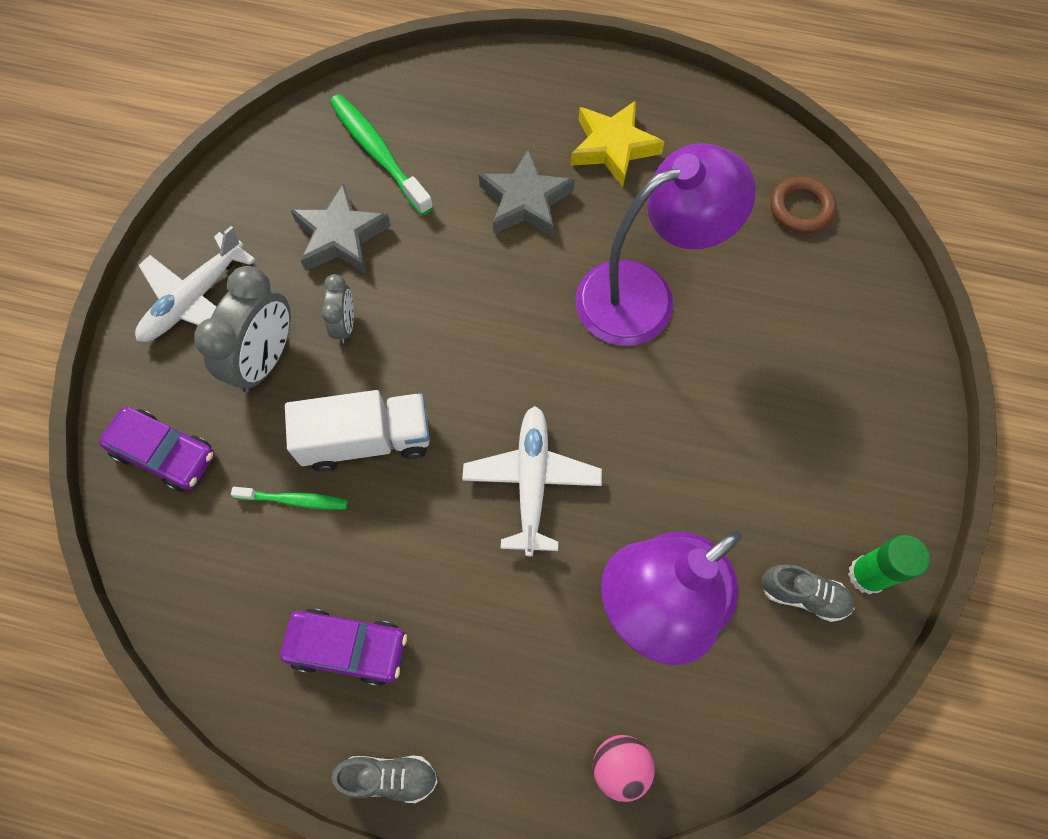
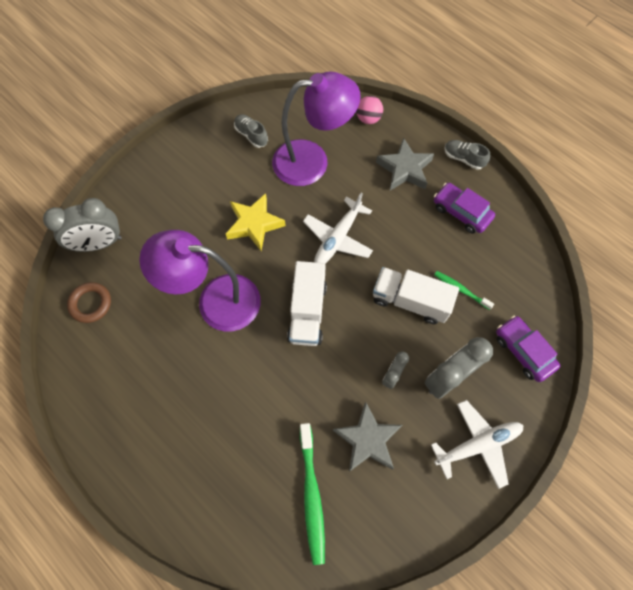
camera: 150 degrees left, 0 degrees up
(509, 346) = (307, 312): none -> white truck
(525, 201) = (240, 400): grey star -> grey star (404, 169)
(613, 147) = (160, 408): yellow star -> yellow star (254, 224)
(866, 284) = (99, 244): none -> grey clock
(867, 575) = (219, 129): green glue stick -> none

